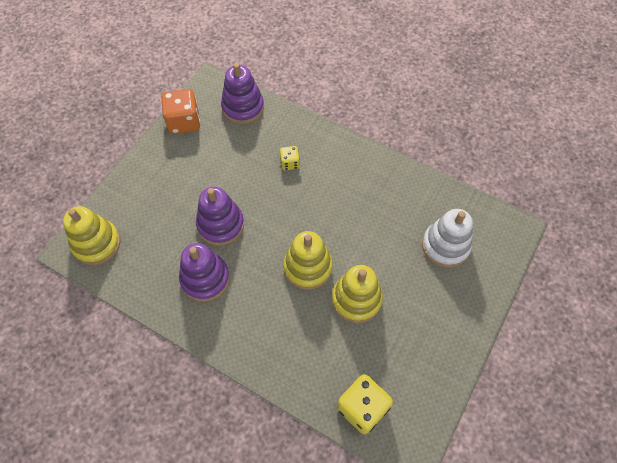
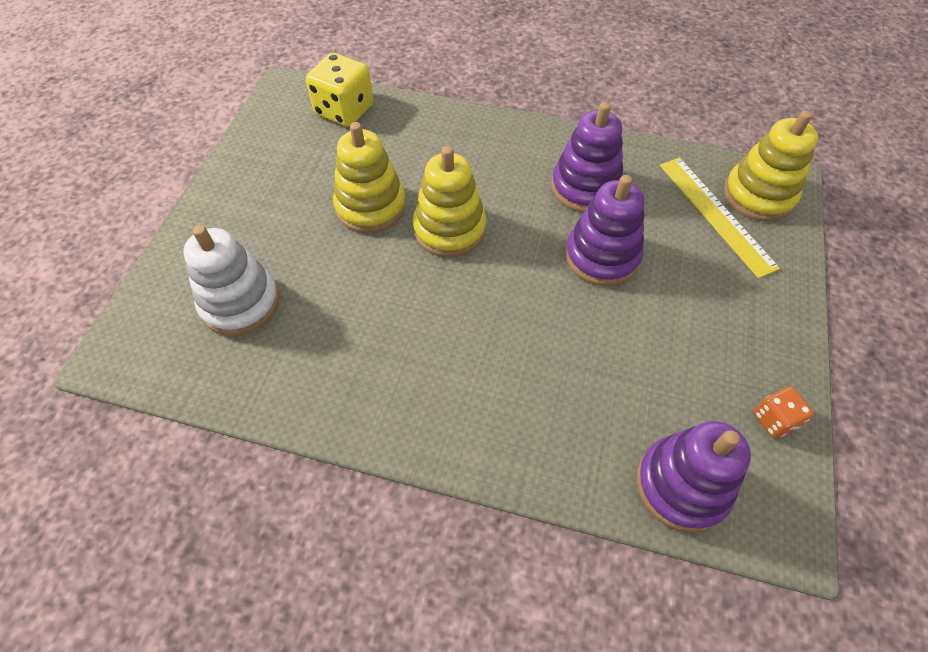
camera: 165 degrees right, 5 degrees down
(134, 236) = (716, 214): none -> yellow ruler
(184, 122) = (774, 419): orange dice -> orange dice, size x0.54
(290, 163) = (536, 383): yellow dice -> none

